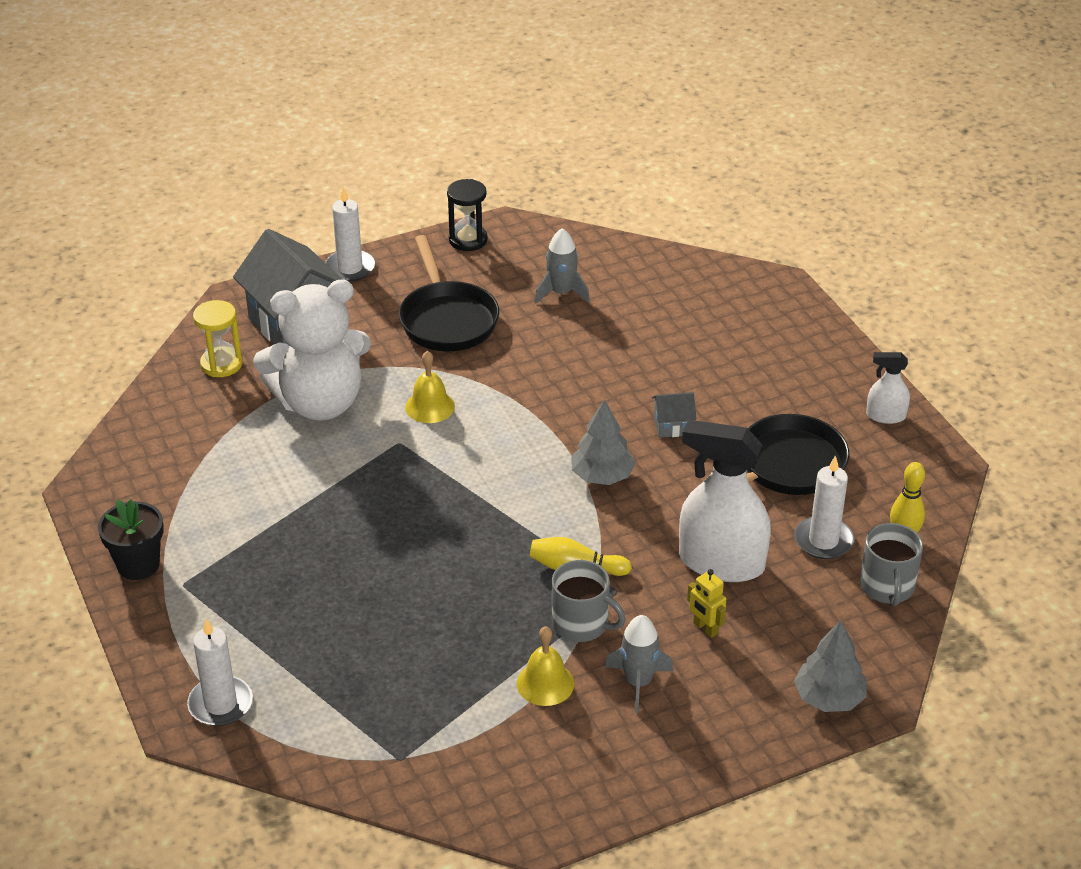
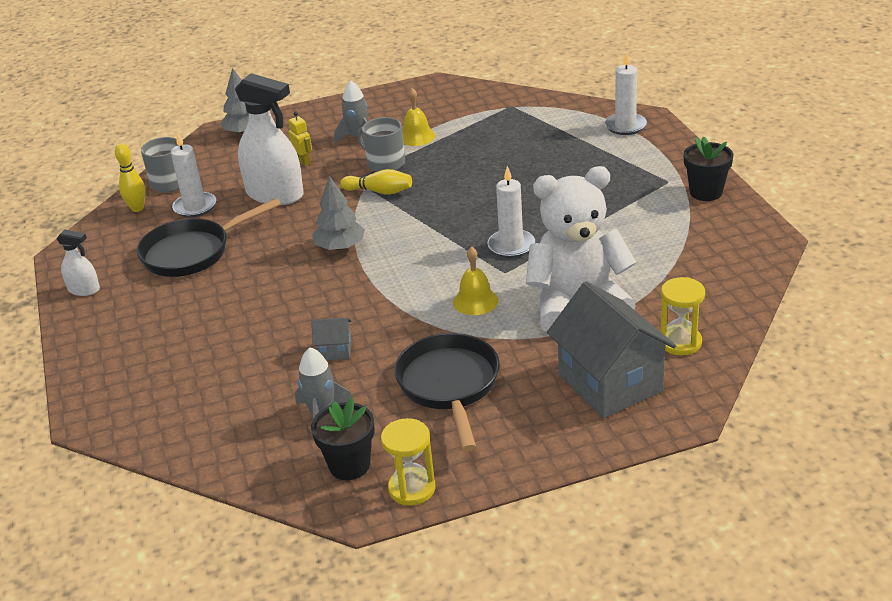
camera: 170 degrees left, 5 degrees down
(350, 268) = (555, 452): white candle -> white candle (511, 246)
(468, 240) = (412, 488): black hourglass -> yellow hourglass
(524, 254) = (349, 465): none -> black flower pot
(672, 426) = (266, 283): grey house -> grey house (335, 350)

